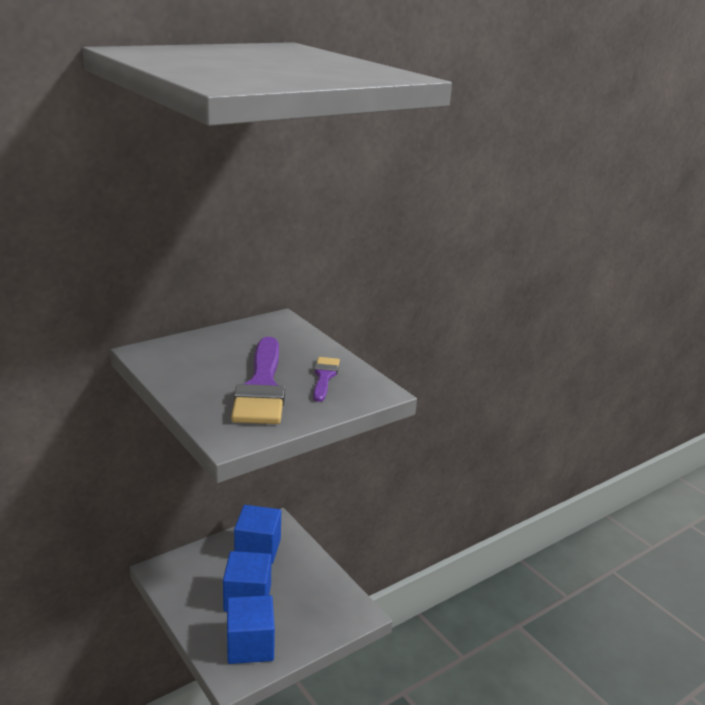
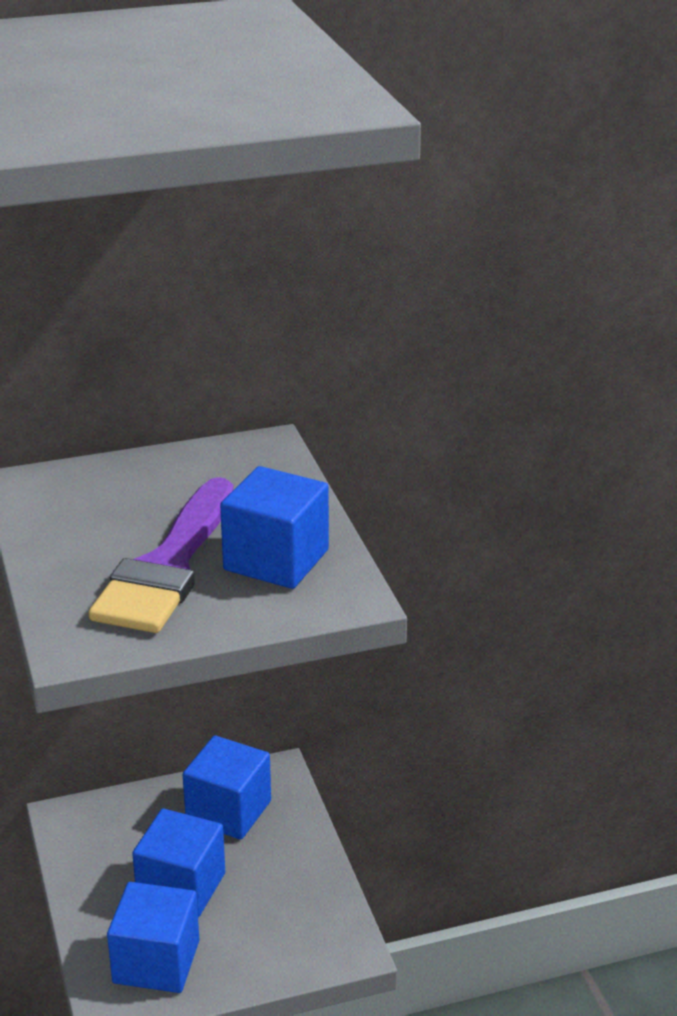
camera: 20 degrees right, 5 degrees up
(324, 377) = (276, 560): purple brush -> blue cube

